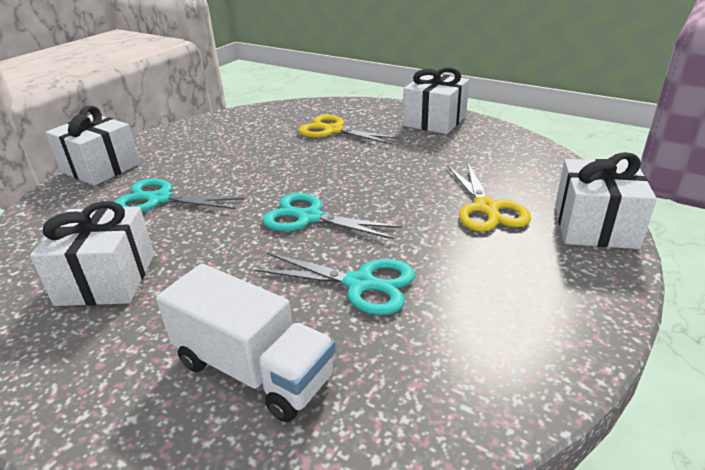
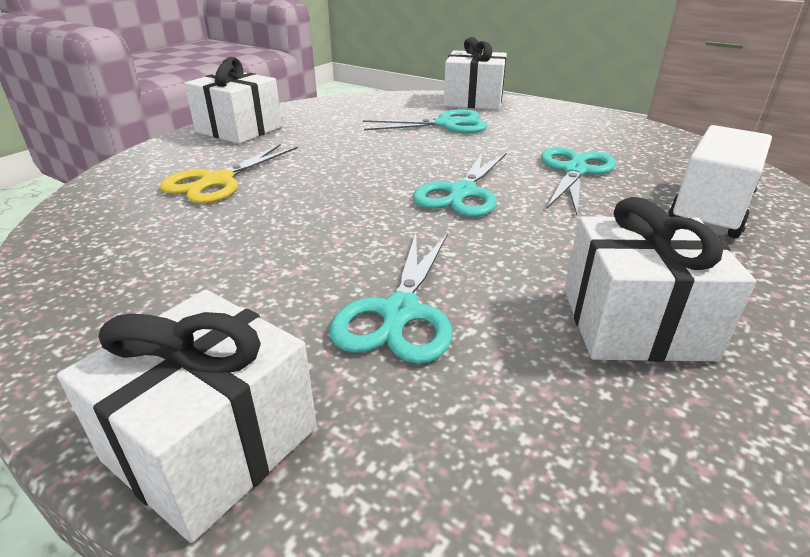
camera: 90 degrees left, 0 degrees up
(486, 208) = (446, 124): yellow scissors -> turquoise scissors

